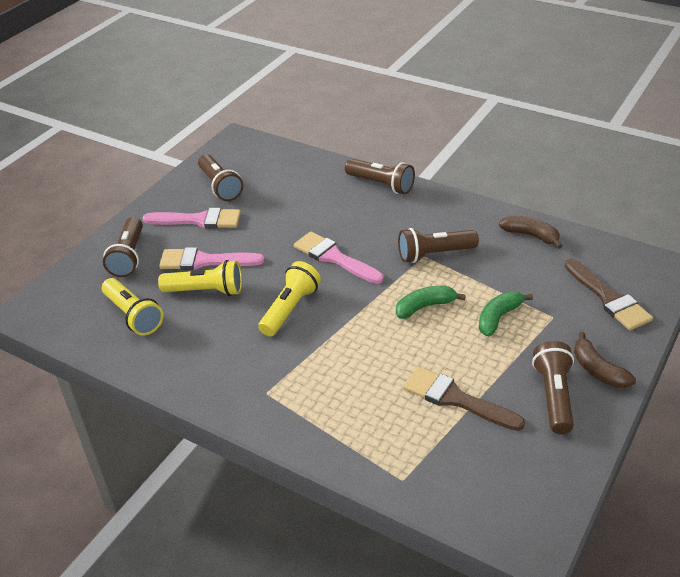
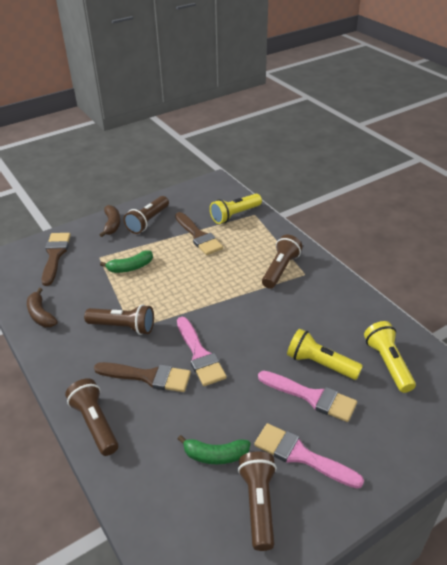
camera: 155 degrees left, 0 degrees up
(128, 256) = (385, 433): brown flashlight -> brown flashlight (280, 269)
(290, 309) = (260, 323): yellow flashlight -> yellow flashlight (235, 215)
(368, 225) = (148, 377): none -> brown brush
(425, 307) = (167, 290): green banana -> green banana (215, 455)

